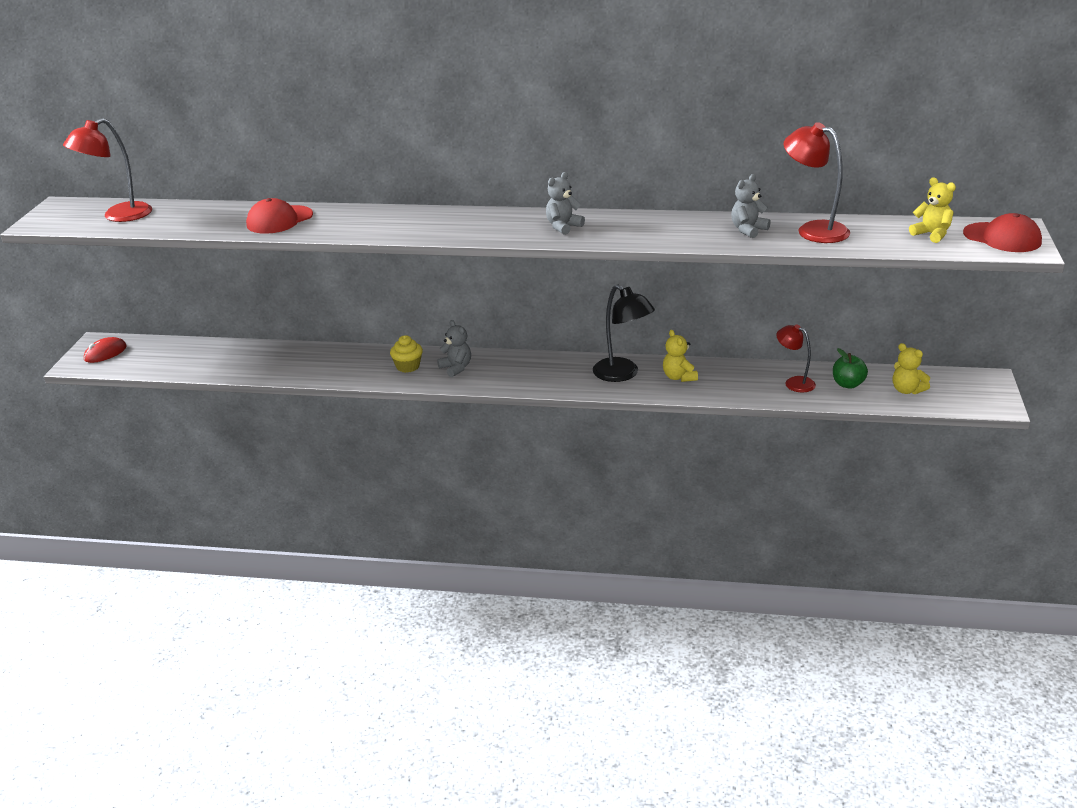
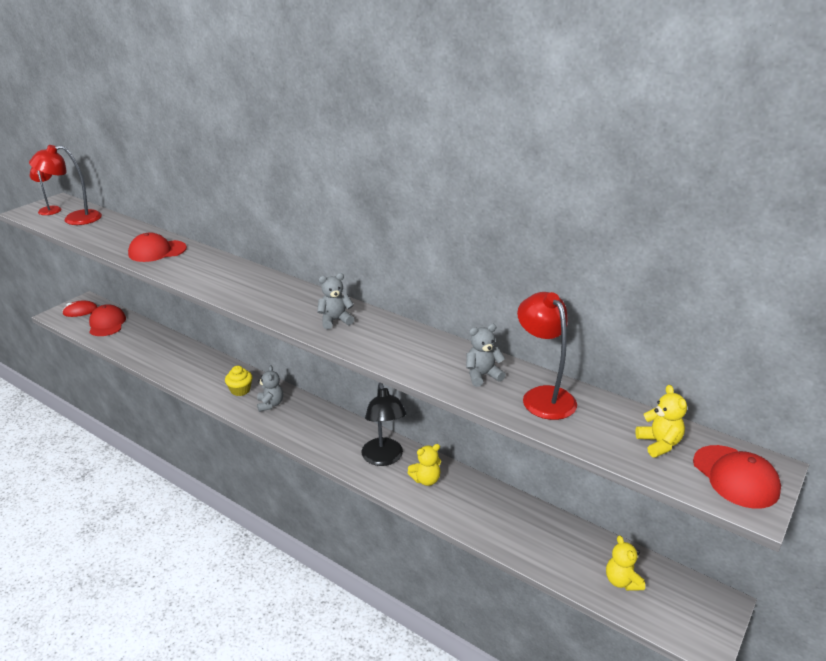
camera: 25 degrees right, 0 degrees up
(160, 355) = (107, 324): none -> red cap
(679, 377) = (426, 480): yellow teddy bear -> yellow teddy bear turned 120 degrees counterclockwise
(794, 382) = (520, 526): red lamp -> red lamp (50, 209)
(848, 384) = (569, 549): green apple -> none

